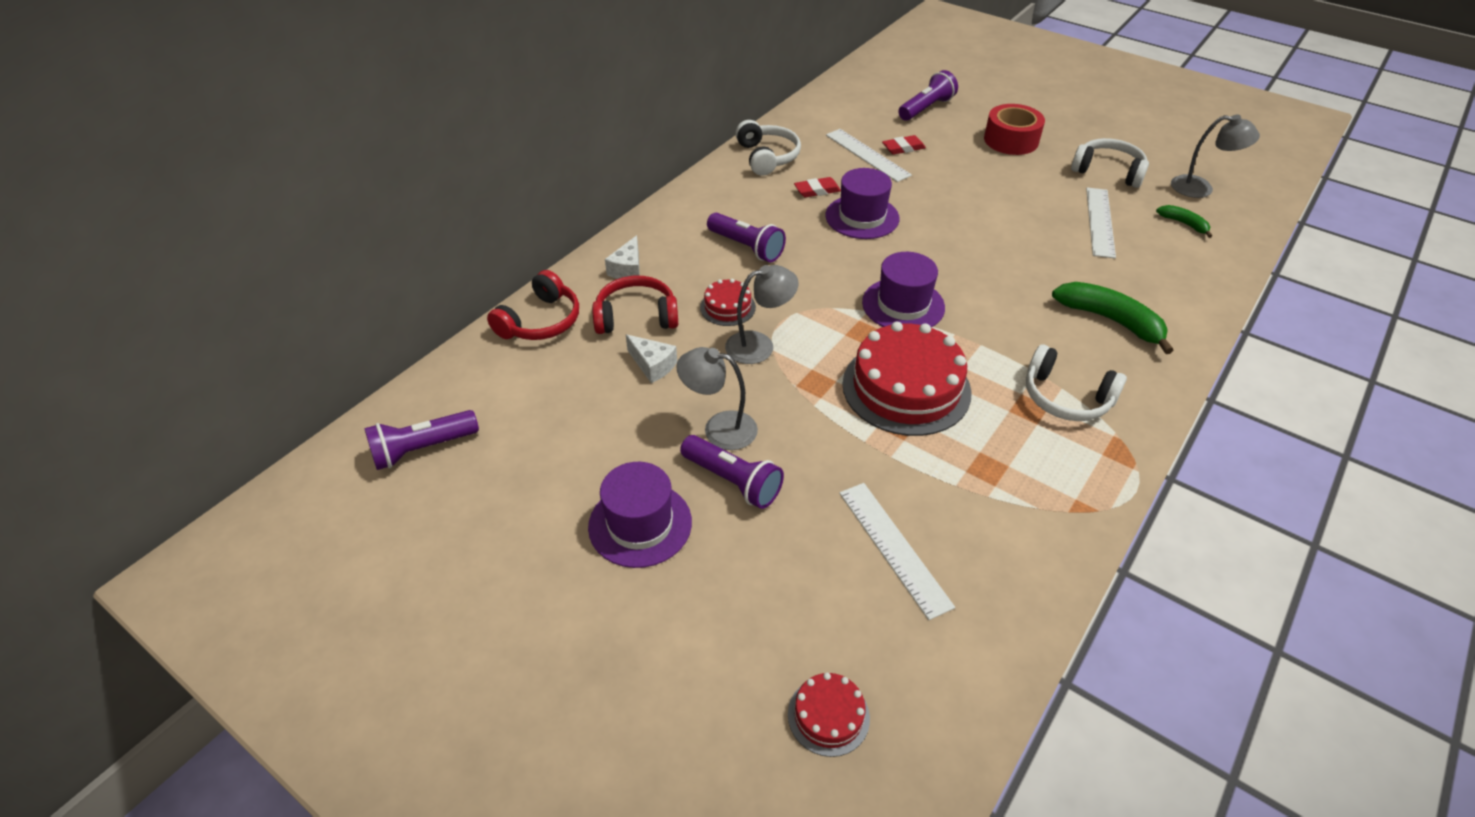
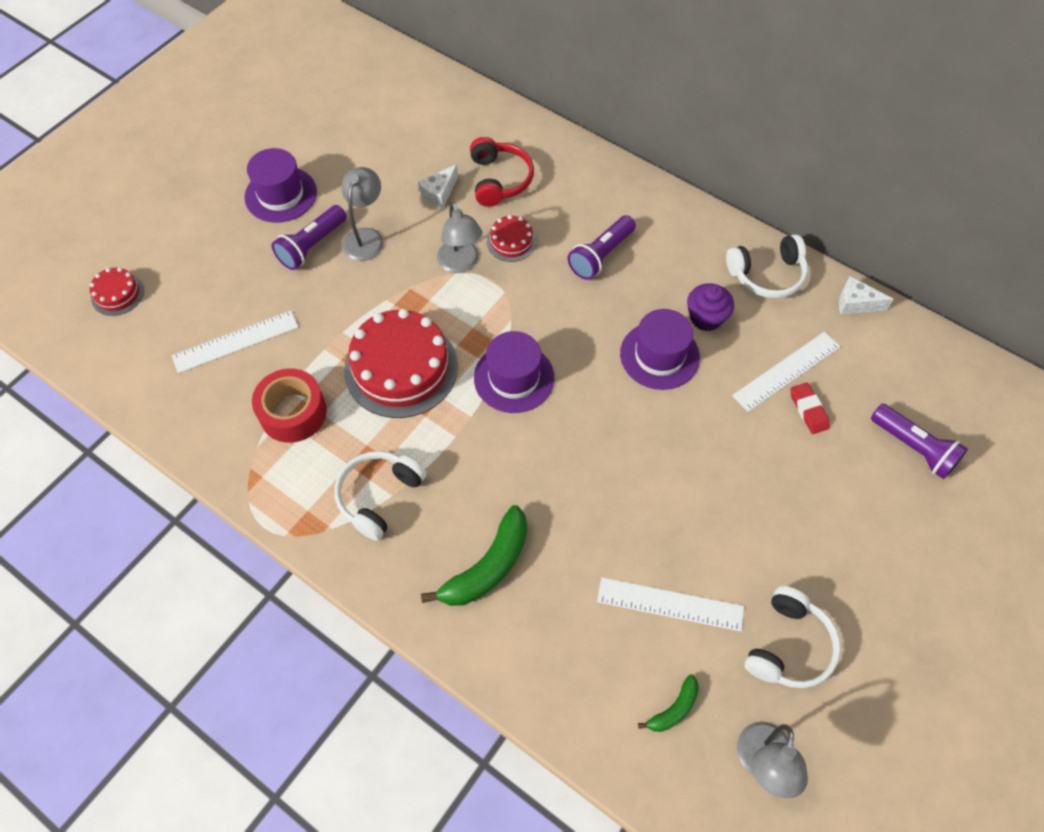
camera: 90 degrees right, 15 degrees up
(422, 449) = (363, 76): purple flashlight -> none
(541, 321) = (494, 121): red headphones -> none
(627, 269) = (564, 170): white cheese -> white cheese (855, 303)
(817, 190) = (706, 318): red eraser -> purple cupcake
(1011, 140) = (849, 538): red tape -> red tape (293, 413)

